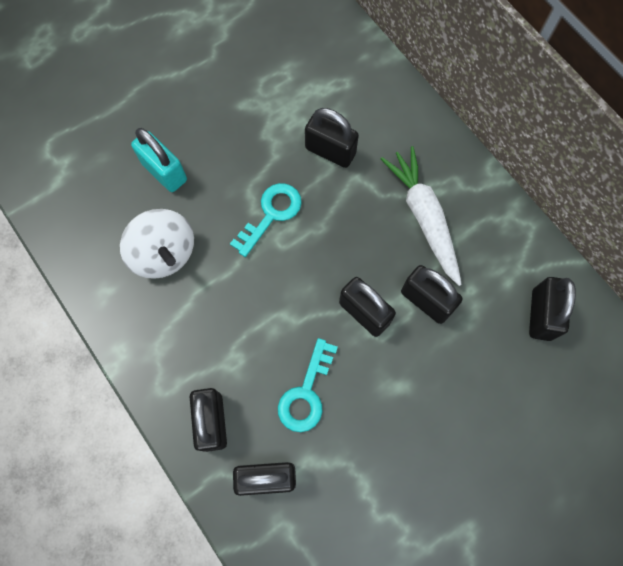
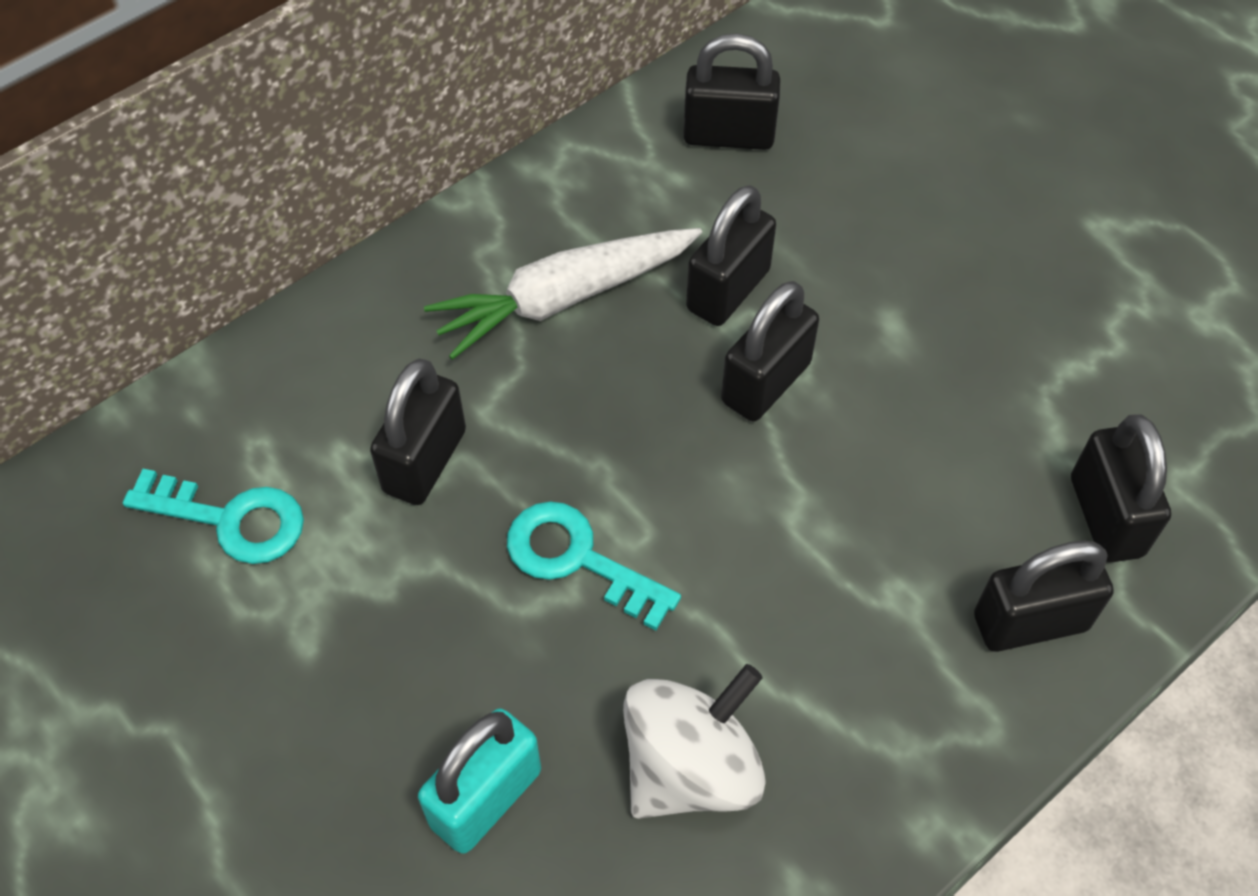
camera: 95 degrees left, 15 degrees down
(306, 393) = (937, 466): turquoise key -> turquoise key (231, 519)

